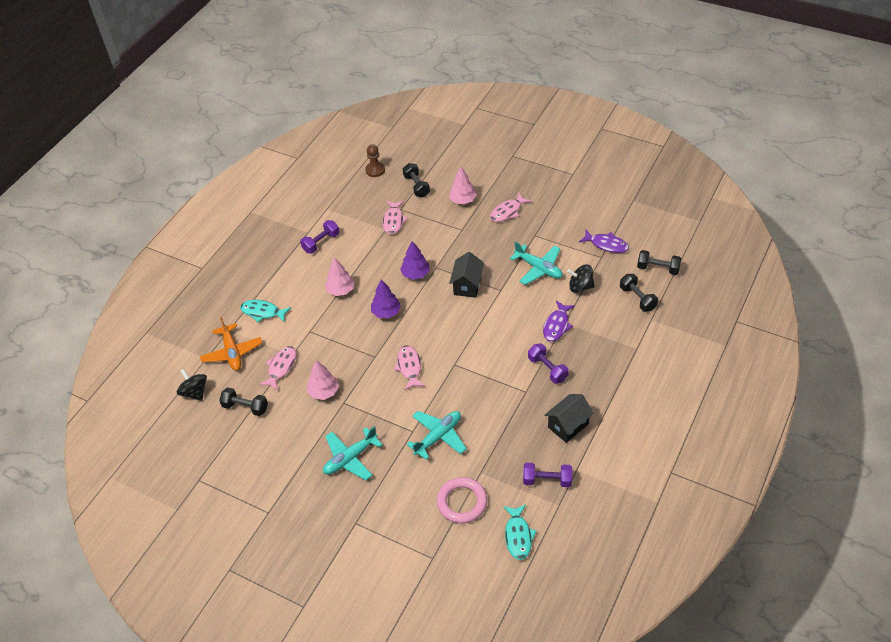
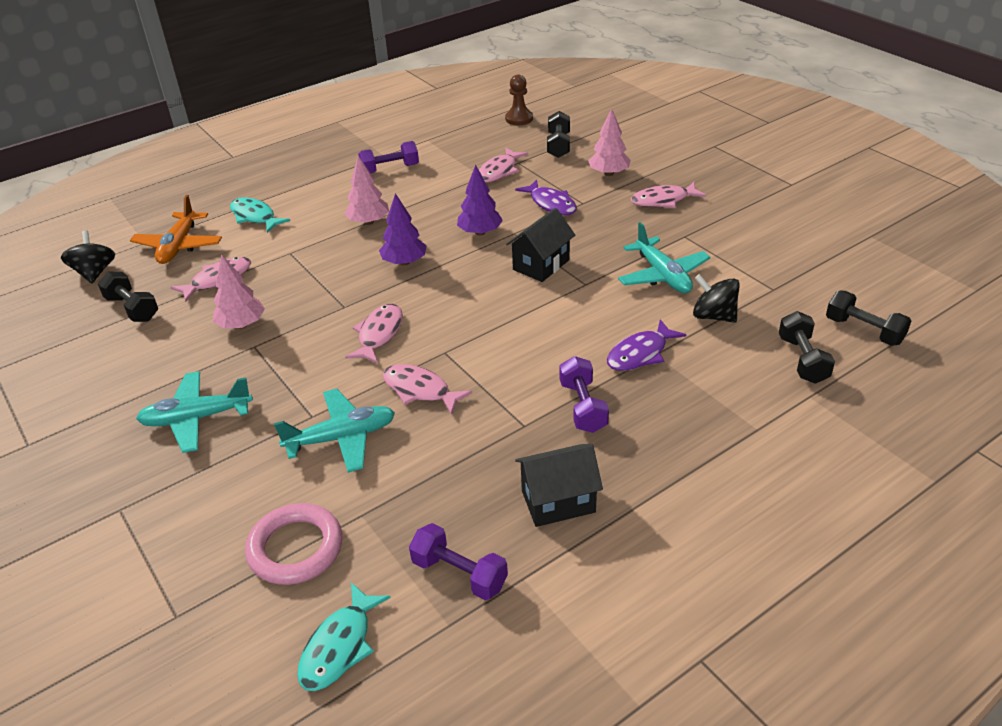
camera: 25 degrees right, 10 degrees down
(458, 393) = (420, 390): none -> pink fish
(606, 245) = (792, 277): purple fish -> purple fish (551, 204)

